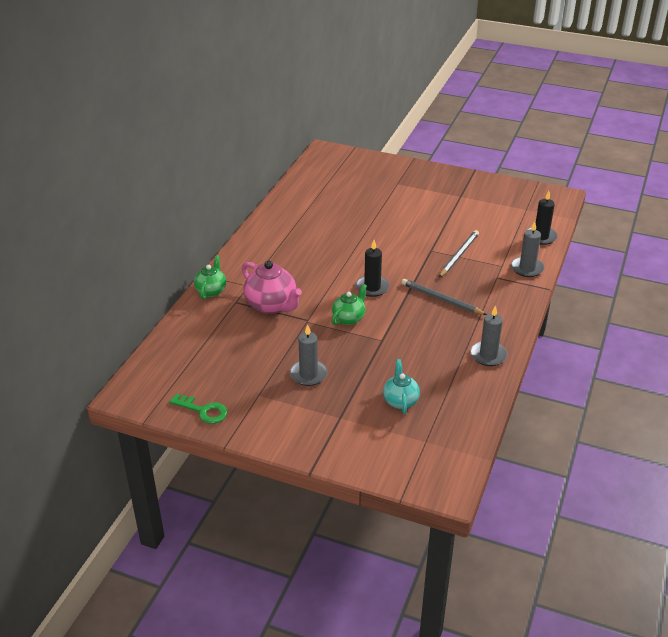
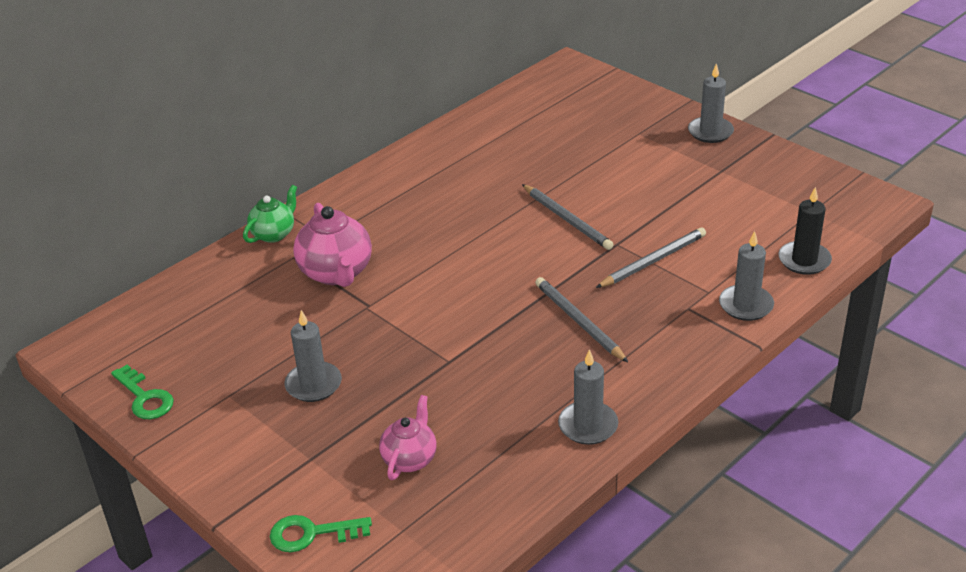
camera: 25 degrees right, 0 degrees up
(349, 318) = (426, 317): green teapot -> none
(372, 287) = (491, 280): black candle -> none
(374, 459) = (312, 534): none -> green key
(391, 242) = (567, 219): none -> grey pencil
(400, 401) = (410, 459): turquoise teapot -> pink teapot
(438, 175) = (710, 132): none -> grey candle

